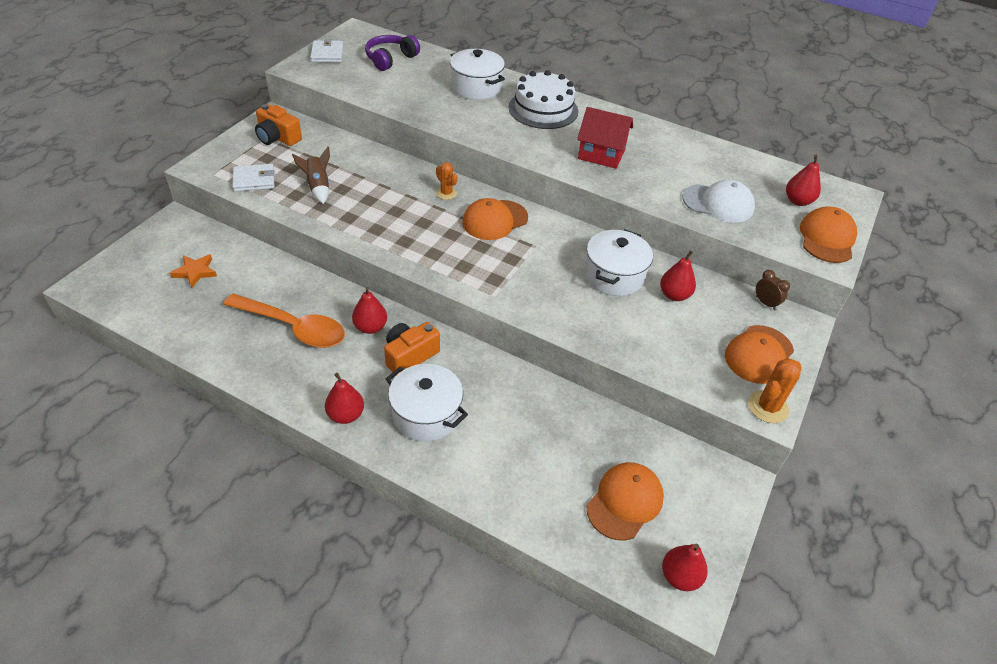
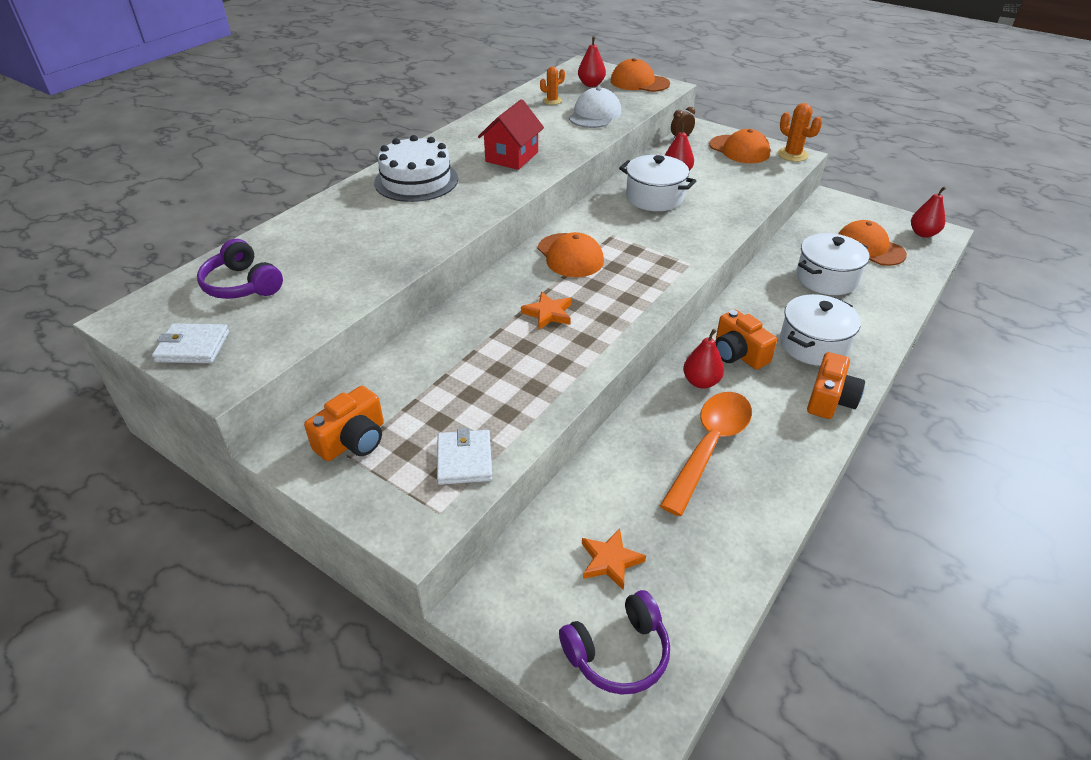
camera: 80 degrees left, 5 degrees down
(128, 275) = (618, 652): none -> purple headphones
(318, 187) = (491, 391): brown rocket -> none
(346, 415) = (830, 399): red pear -> orange camera
(409, 210) = (548, 313): none -> orange star
(446, 193) = (518, 285): orange cactus -> orange cactus (552, 101)
(476, 87) = (351, 220): white pot -> white pot (826, 278)

